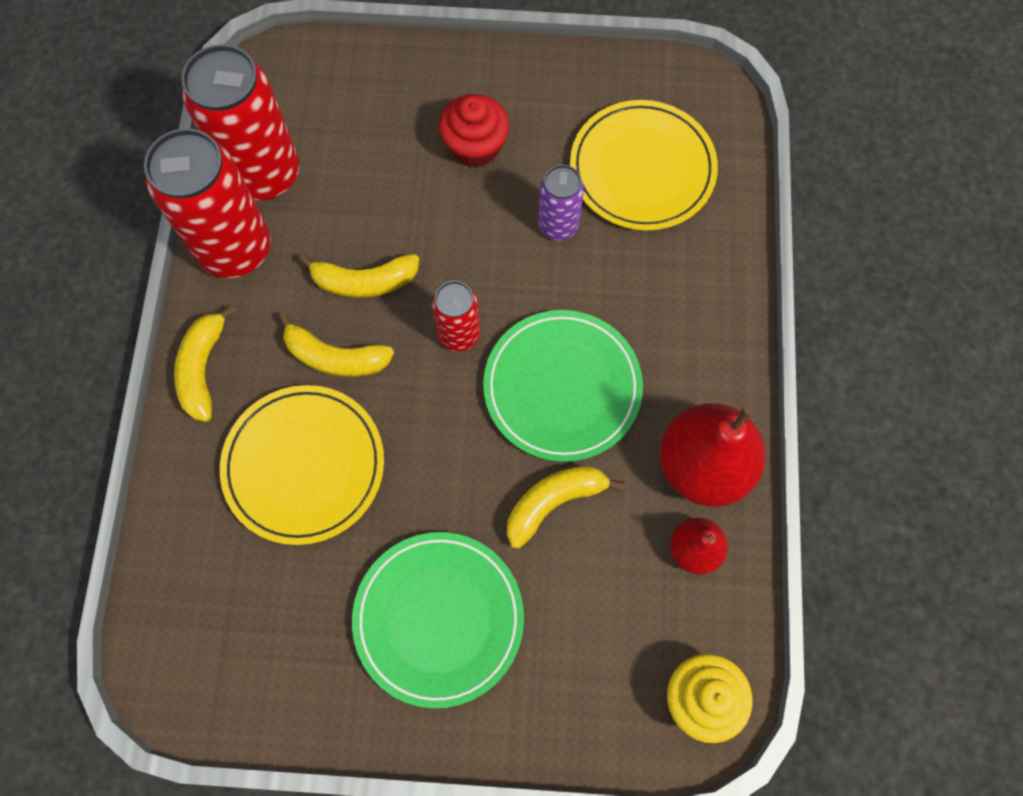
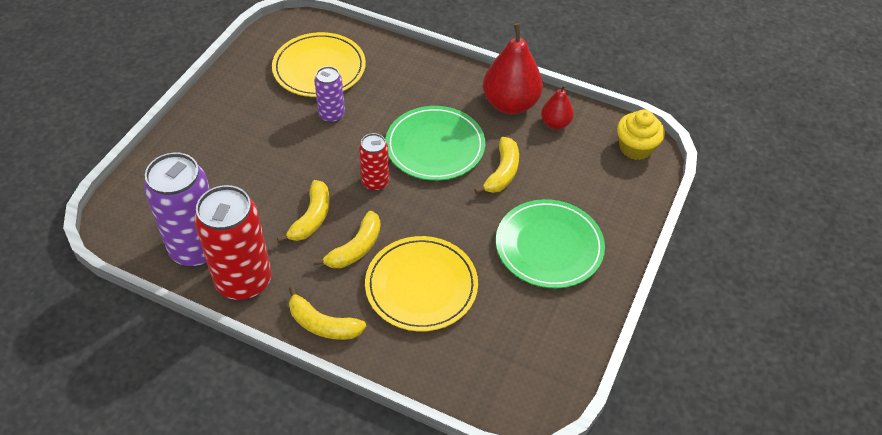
camera: 70 degrees left, 20 degrees down
(265, 174) = (197, 249): red can -> purple can
(475, 147) = (253, 135): red cupcake -> none
(553, 502) = (502, 172): yellow banana -> yellow banana turned 150 degrees counterclockwise

